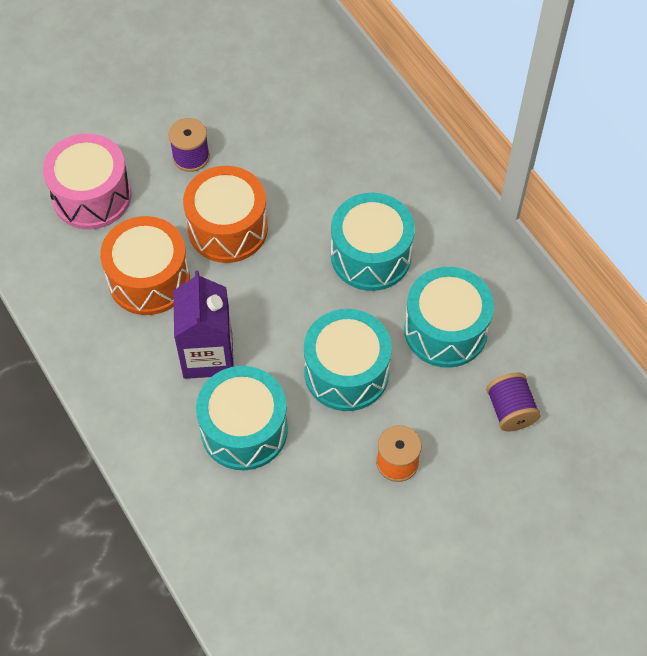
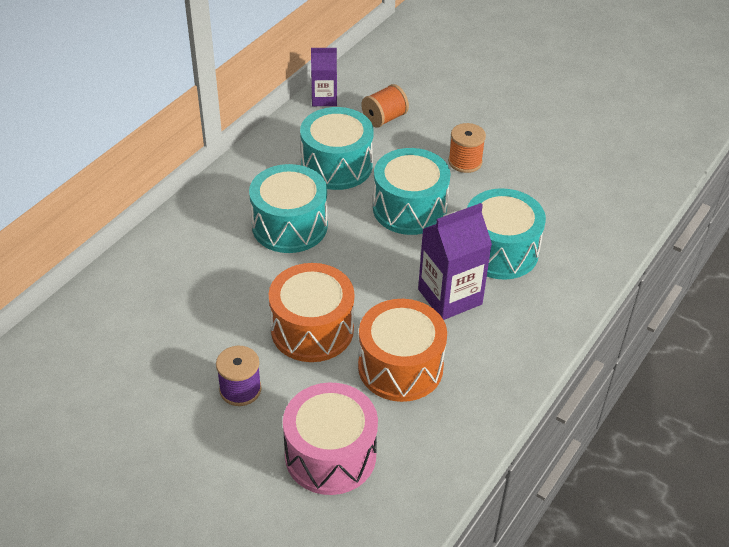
camera: 115 degrees left, 15 degrees down
(510, 410) = (384, 118): purple spool -> orange spool
(572, 361) = (324, 99): none -> purple carton

